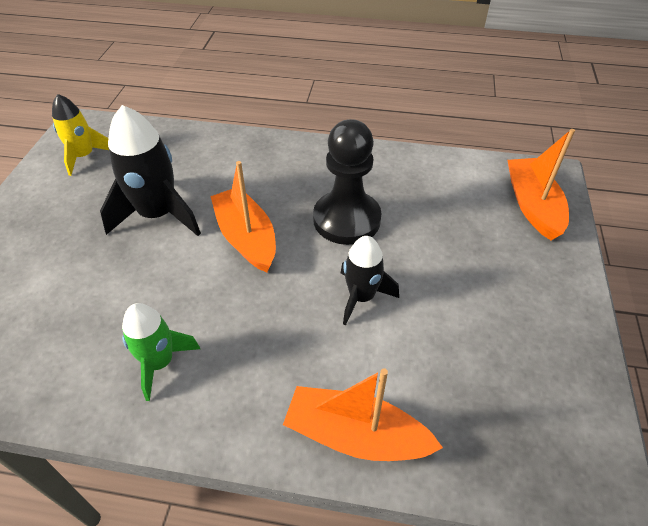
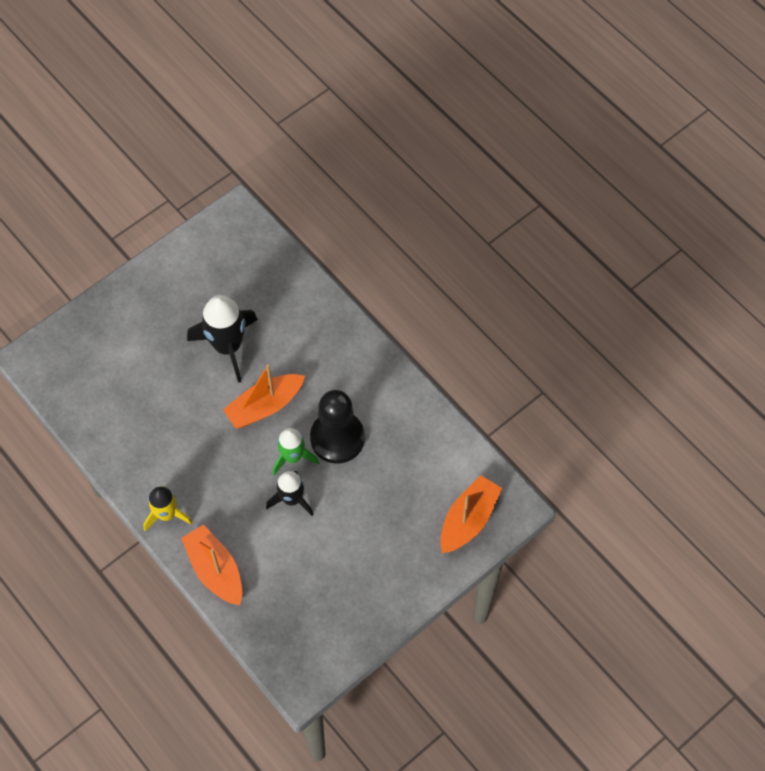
camera: 40 degrees right, 15 degrees up
(84, 156) = (218, 253): yellow rocket -> yellow rocket (166, 514)
(160, 362) = (156, 457): green rocket -> green rocket (292, 457)
(246, 238) = (265, 406): orange boat -> orange boat turned 135 degrees counterclockwise

